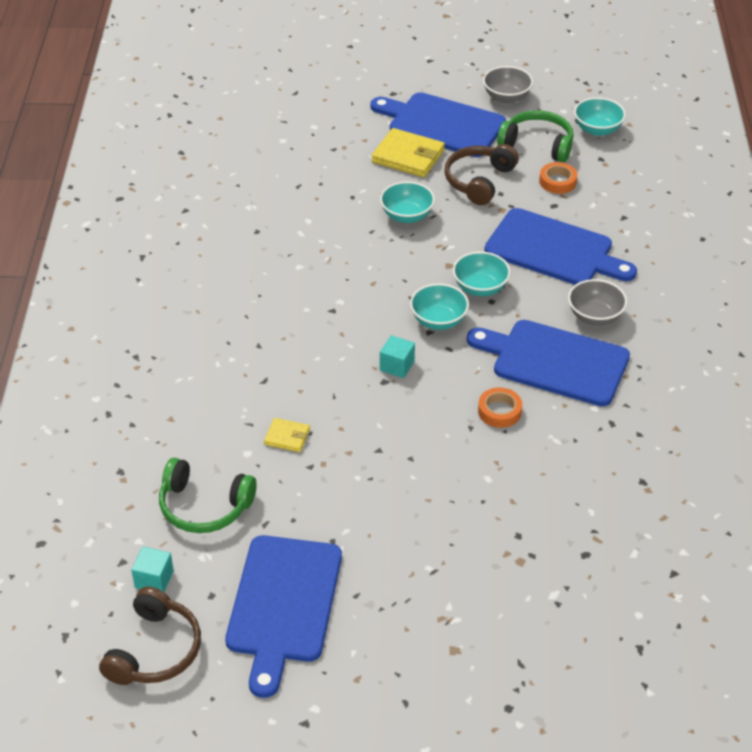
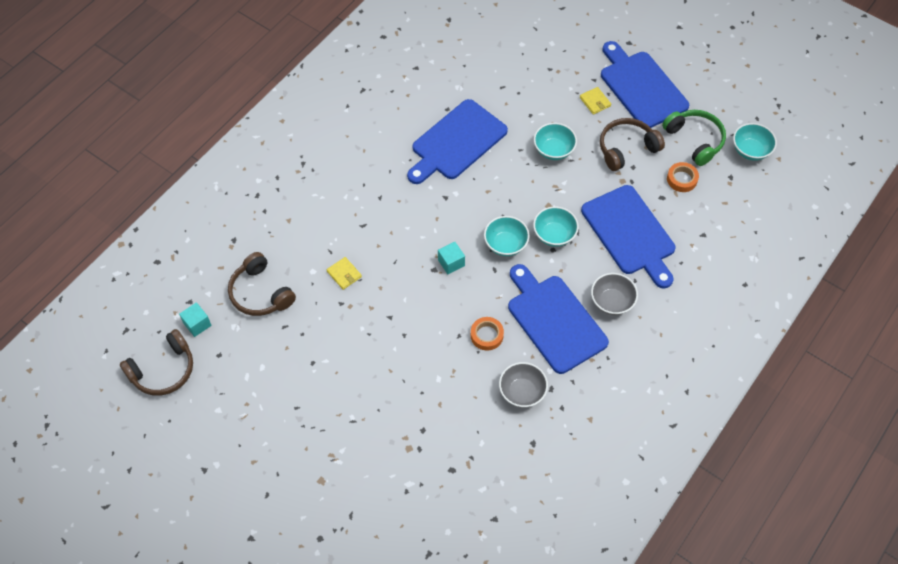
camera: 35 degrees right, 15 degrees up
(204, 507) = (260, 293): green headphones -> brown headphones
(283, 604) = (252, 387): blue cutting board -> blue cutting board (456, 142)
(408, 156) = (595, 102): yellow wallet -> yellow wallet, size x0.54
(506, 97) = (707, 87): grey bowl -> grey bowl (522, 392)

